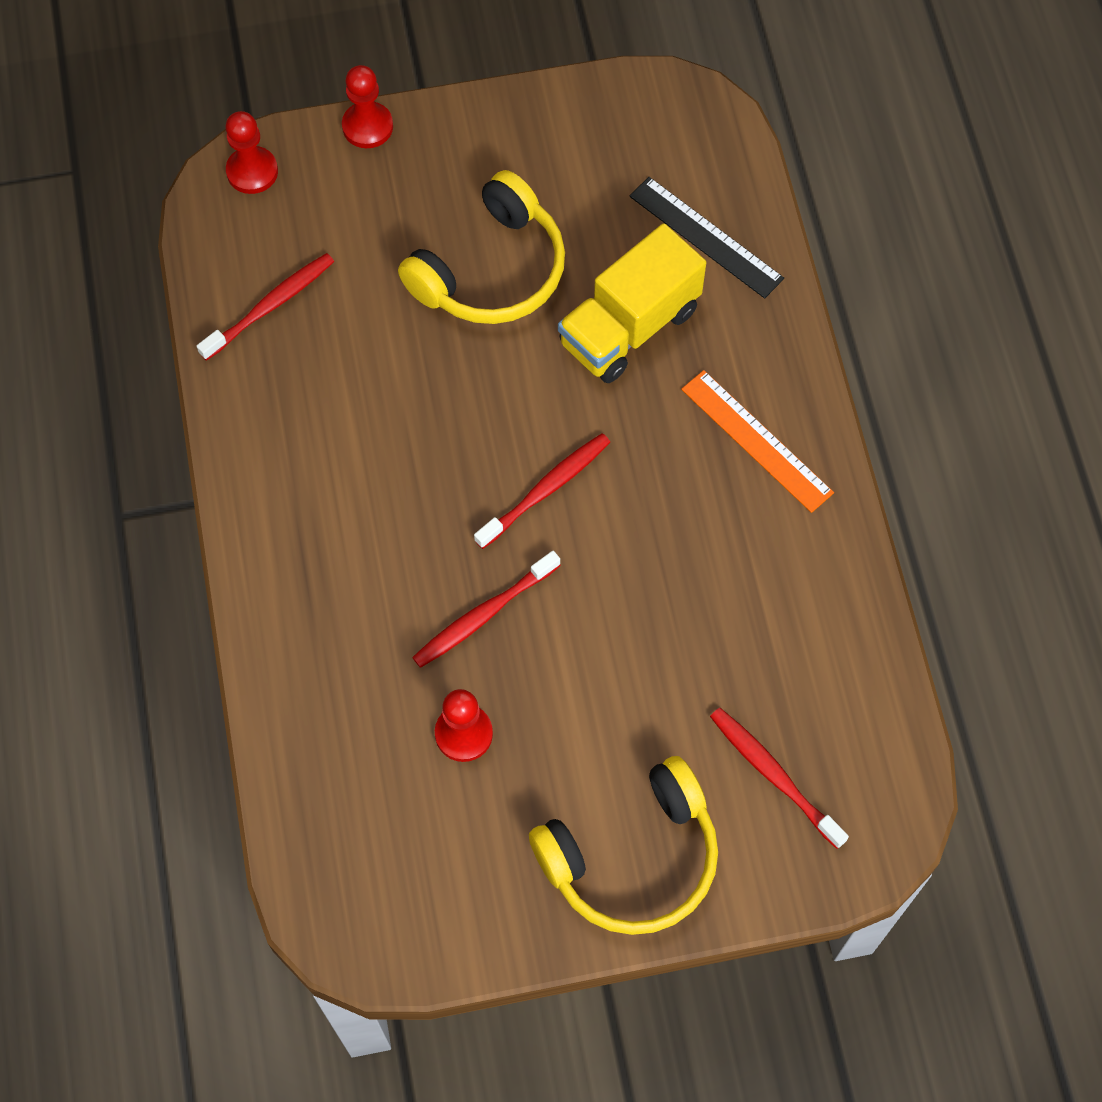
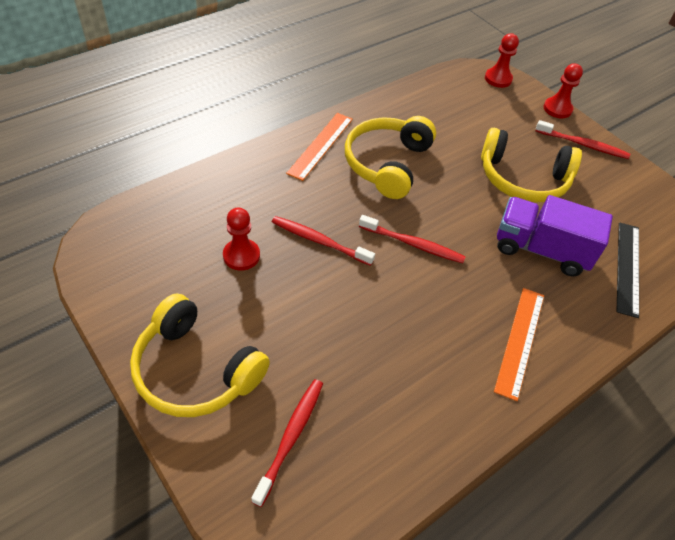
camera: 60 degrees right, 15 degrees down
(271, 306) = (435, 105): red toothbrush -> red toothbrush (583, 145)
(284, 528) = (321, 145): none -> orange ruler
(371, 447) = (387, 164): none -> yellow headphones
(629, 327) = (541, 250): yellow truck -> purple truck

